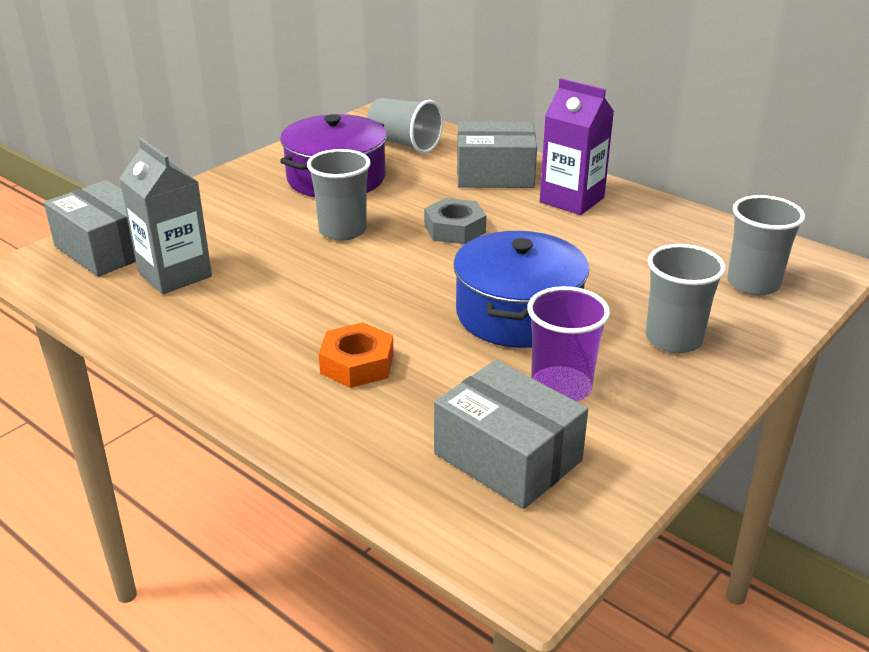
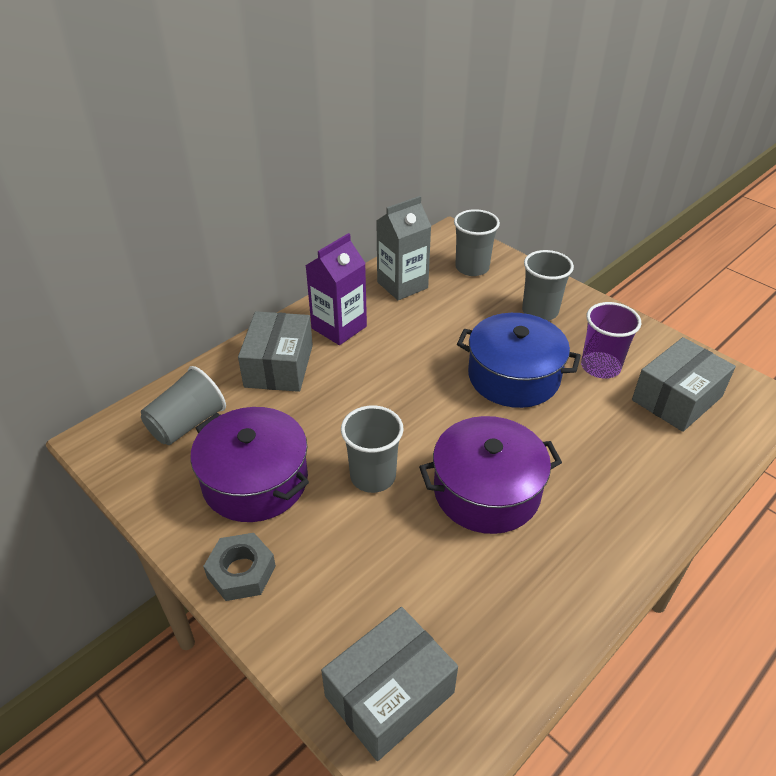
camera: 85 degrees left, 10 degrees up
(175, 274) = (450, 614): grey carton -> grey carton (402, 285)
(322, 293) = (486, 491): none -> purple pot
(357, 364) = (588, 469): orange nut -> none
(454, 229) = (380, 400): grey nut -> grey nut (241, 572)

